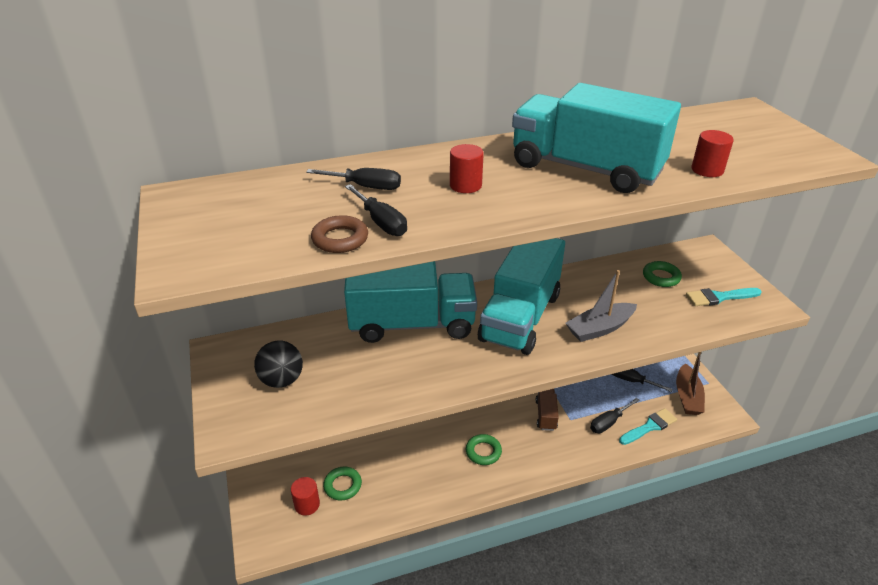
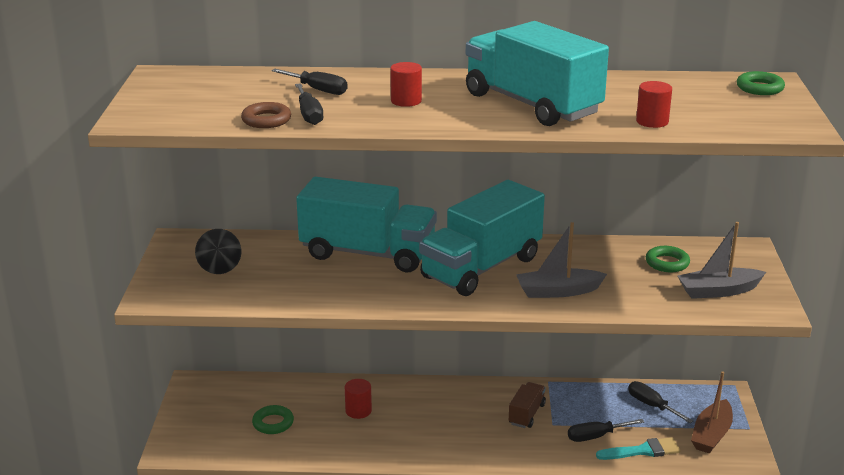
camera: 20 degrees right, 10 degrees down
(307, 504) = (230, 429): red cylinder -> red cylinder (358, 411)
(483, 452) = (435, 429): green ring -> green ring (759, 88)
(719, 297) = (718, 291): turquoise brush -> grey boat

